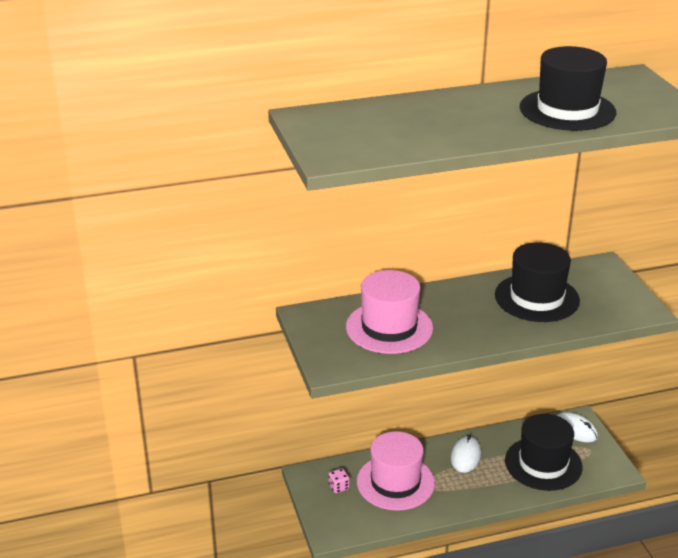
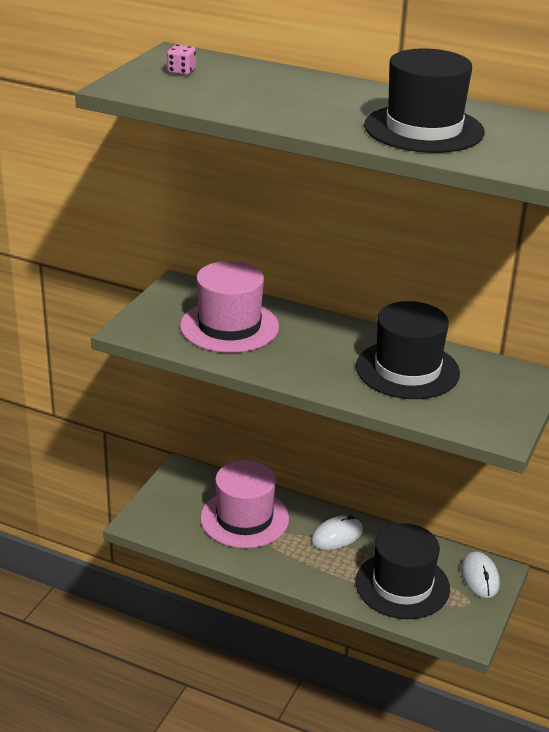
camera: 40 degrees right, 0 degrees up
(338, 487) = (193, 494): pink dice -> pink dice (181, 72)

